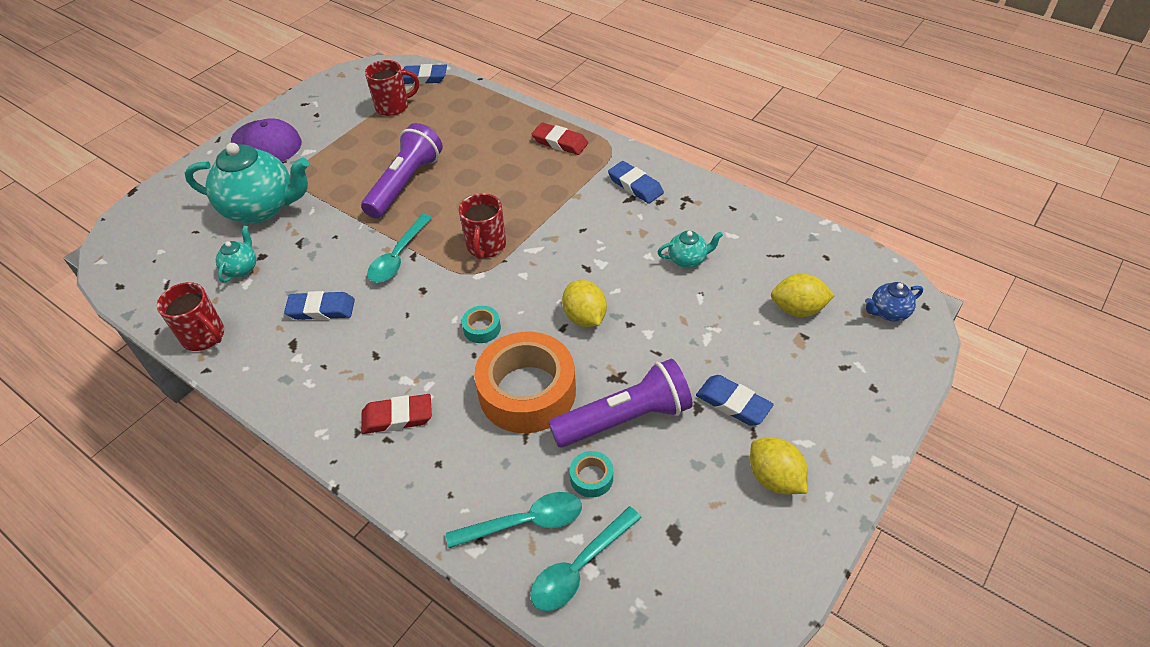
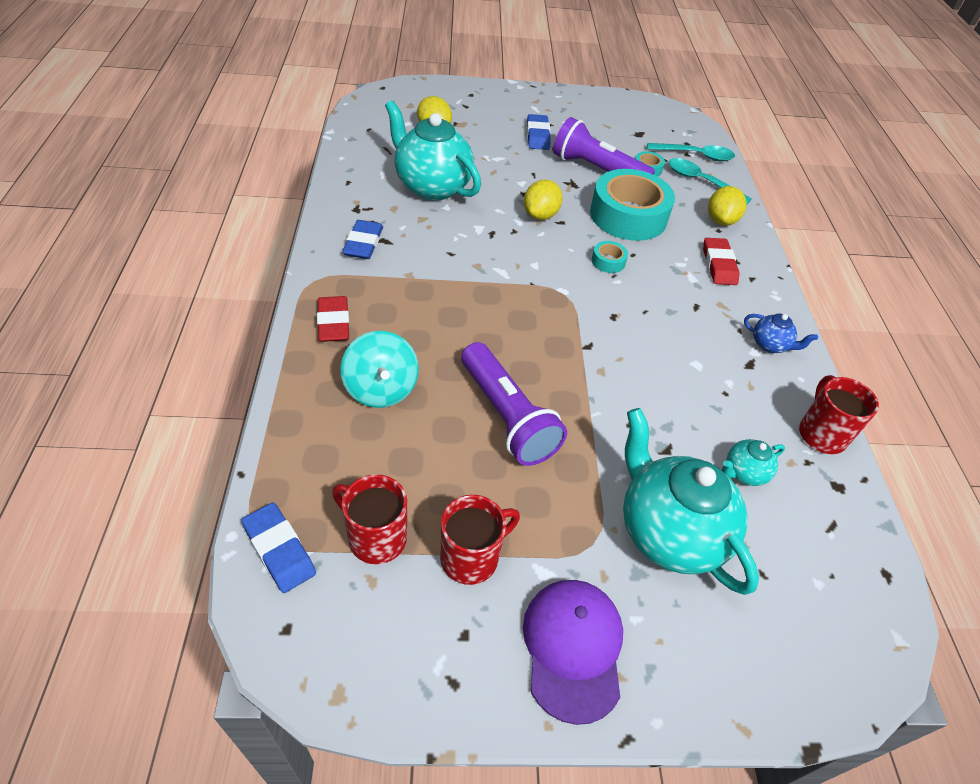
camera: 135 degrees left, 0 degrees up
(321, 309) = (704, 370): blue eraser -> none
(397, 417) = (719, 265): red eraser -> red eraser turned 45 degrees clockwise
(398, 257) = (600, 355): turquoise spoon -> none
(405, 184) = (507, 416): purple flashlight -> purple flashlight turned 105 degrees counterclockwise
(483, 142) = (381, 389): none -> turquoise spinning top
(486, 246) = (528, 302): red mug -> red mug (471, 557)
(527, 391) = (628, 216): orange tape -> turquoise tape
(688, 259) = (431, 186): turquoise teapot -> turquoise teapot, size x2.22
(774, 478) = (569, 112): yellow lemon -> yellow lemon (720, 221)
(888, 312) = (402, 98): blue teapot -> blue teapot (770, 345)

